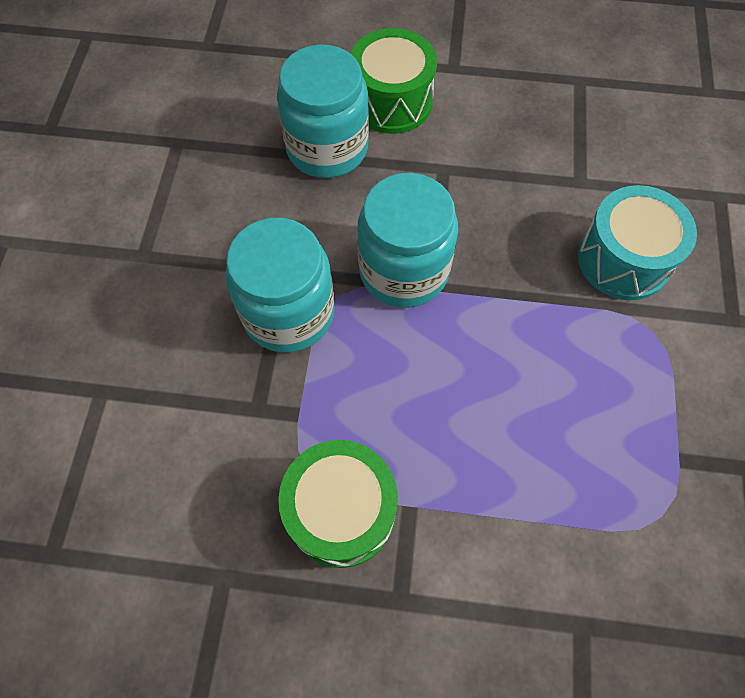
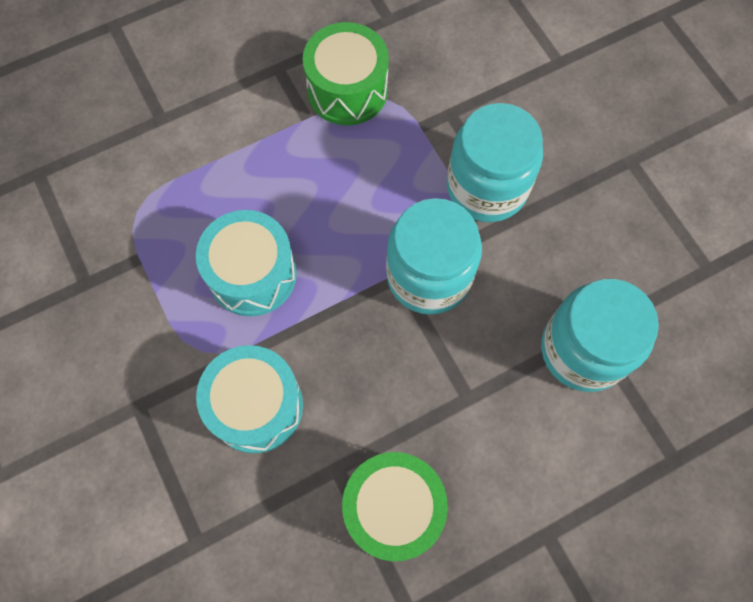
camera: 145 degrees right, 5 degrees up
(391, 101) = (571, 444): green drum -> green drum (393, 509)
(567, 371) = (252, 274): none -> turquoise drum

